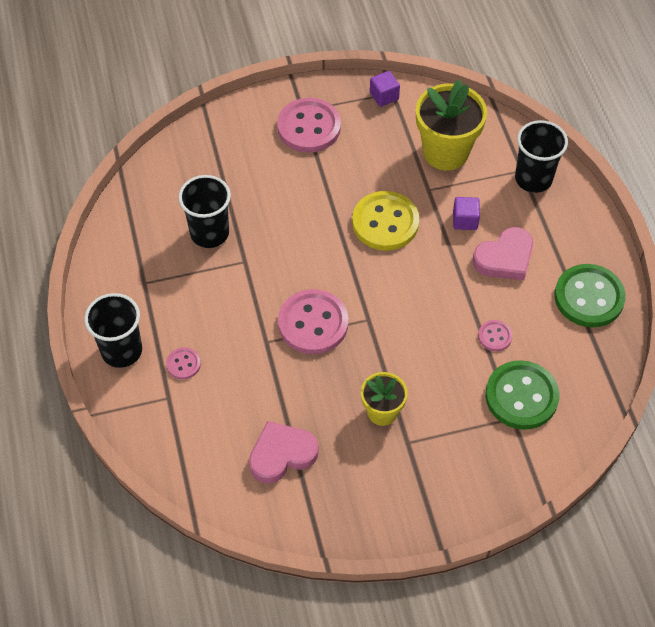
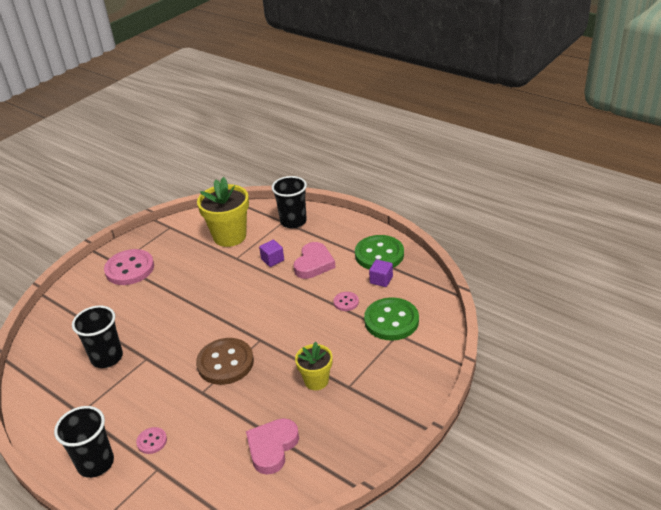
camera: 35 degrees left, 20 degrees down
(313, 323) = (225, 363): pink button -> brown button
(384, 96) = (166, 231): purple cube -> purple cube (381, 280)
(385, 222) = (224, 287): yellow button -> none

